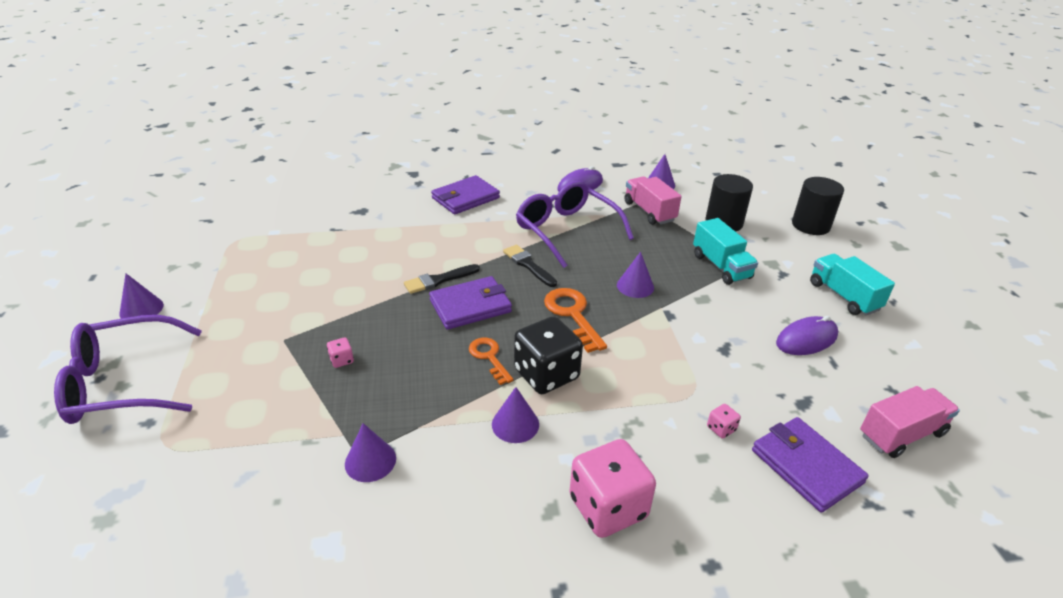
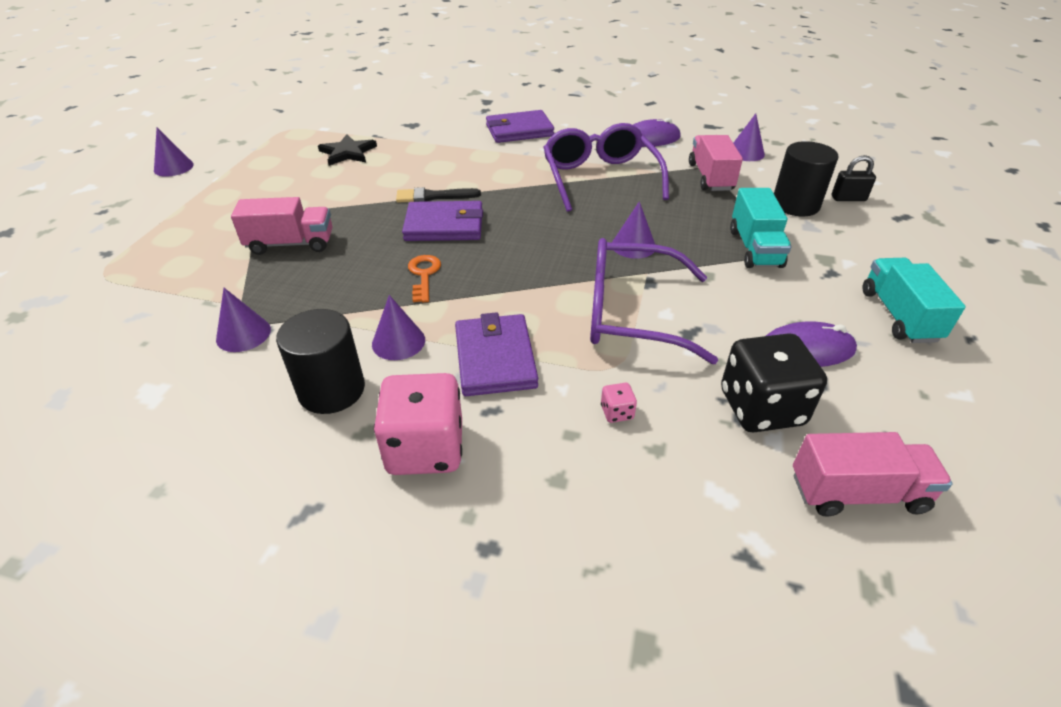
camera: 25 degrees right, 5 degrees up
(122, 383) = (114, 219): purple glasses -> purple glasses (631, 314)
(320, 253) = (348, 152): none -> black star
(342, 360) = (291, 244): pink dice -> pink truck
(528, 265) = (533, 201): black brush -> none
(546, 374) = (467, 305): black dice -> black dice (761, 407)
(572, 314) = (541, 257): orange key -> none
(754, 209) = (848, 198): none -> black padlock
(806, 466) = (691, 485): purple wallet -> purple wallet (495, 358)
(810, 225) = (914, 229): black cylinder -> black cylinder (331, 390)

